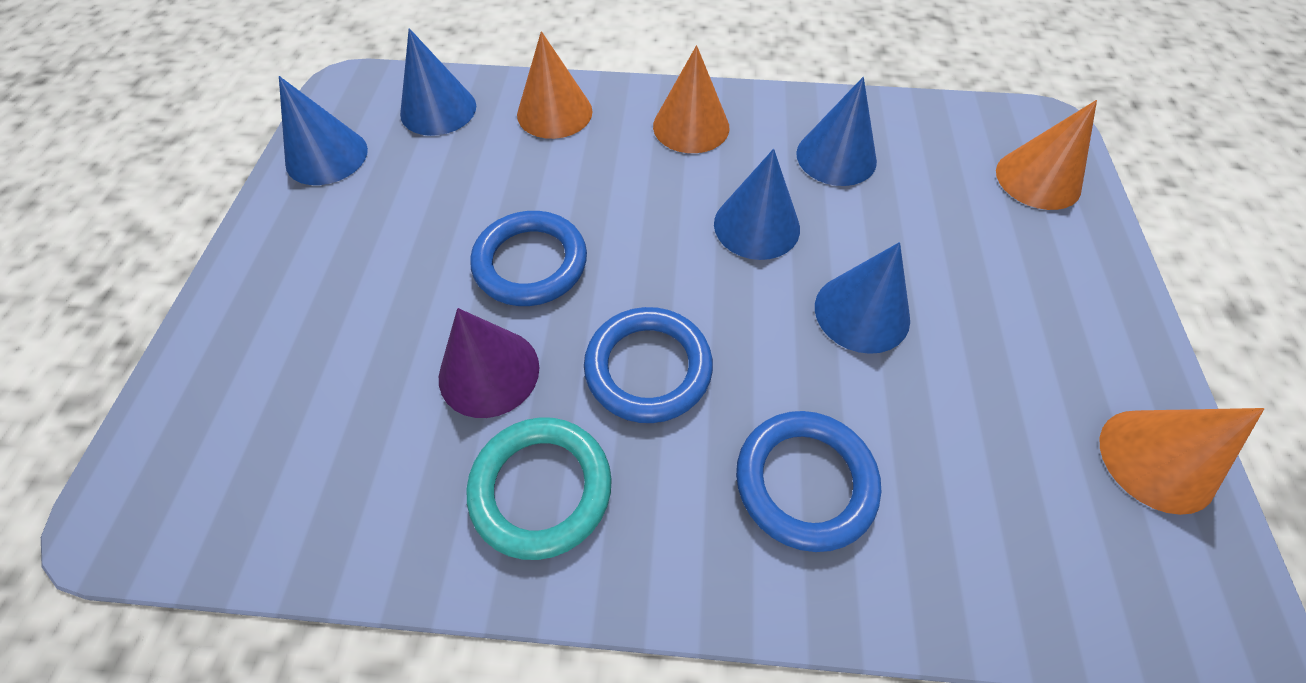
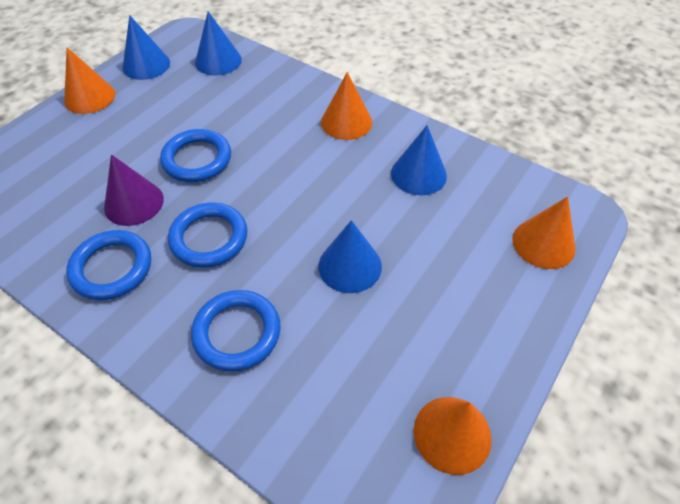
camera: 30 degrees right, 5 degrees down
(541, 489) = (112, 268): turquoise ring -> blue ring
(554, 112) = (277, 85): orange cone -> orange cone (89, 97)
(756, 225) = (333, 192): blue cone -> none

